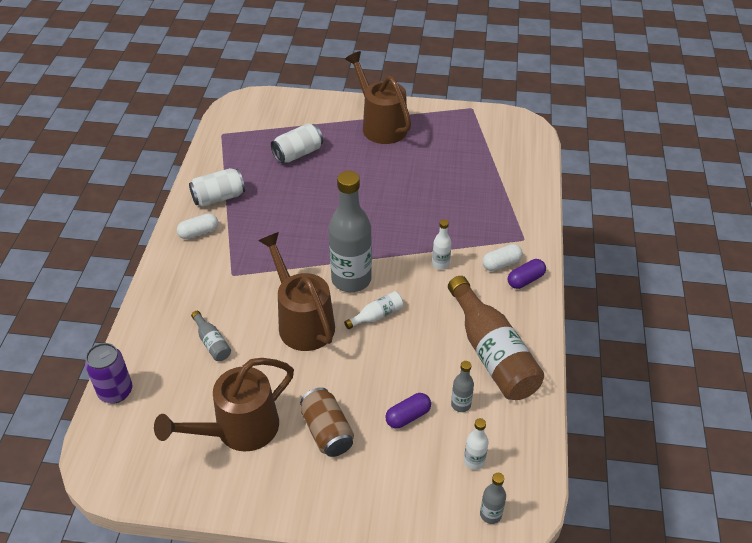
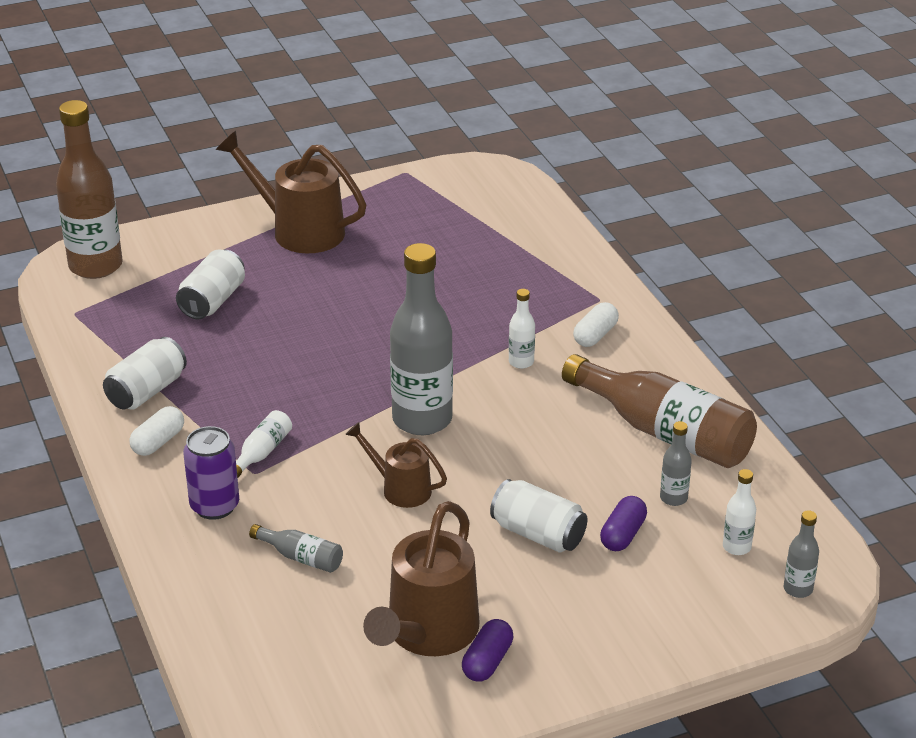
camera: 30 degrees left, 10 degrees down
(115, 391) = (219, 662): purple can -> purple can (214, 506)
(255, 108) = (95, 266): none -> brown bottle
(302, 321) = (399, 488): brown watering can -> brown watering can, size x0.57
(327, 431) = (540, 589): brown can -> none
(357, 391) = (538, 534): none -> white can
(377, 315) = (491, 446): white bottle -> white bottle (262, 452)
(525, 280) = (638, 342): purple capsule -> purple capsule (487, 661)

